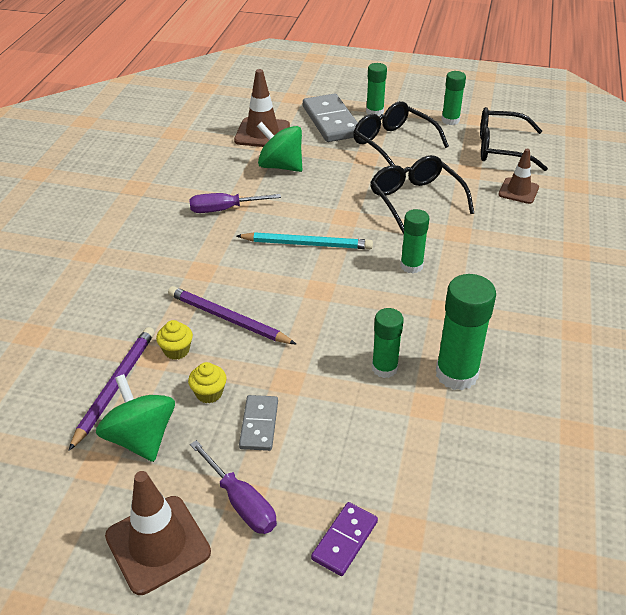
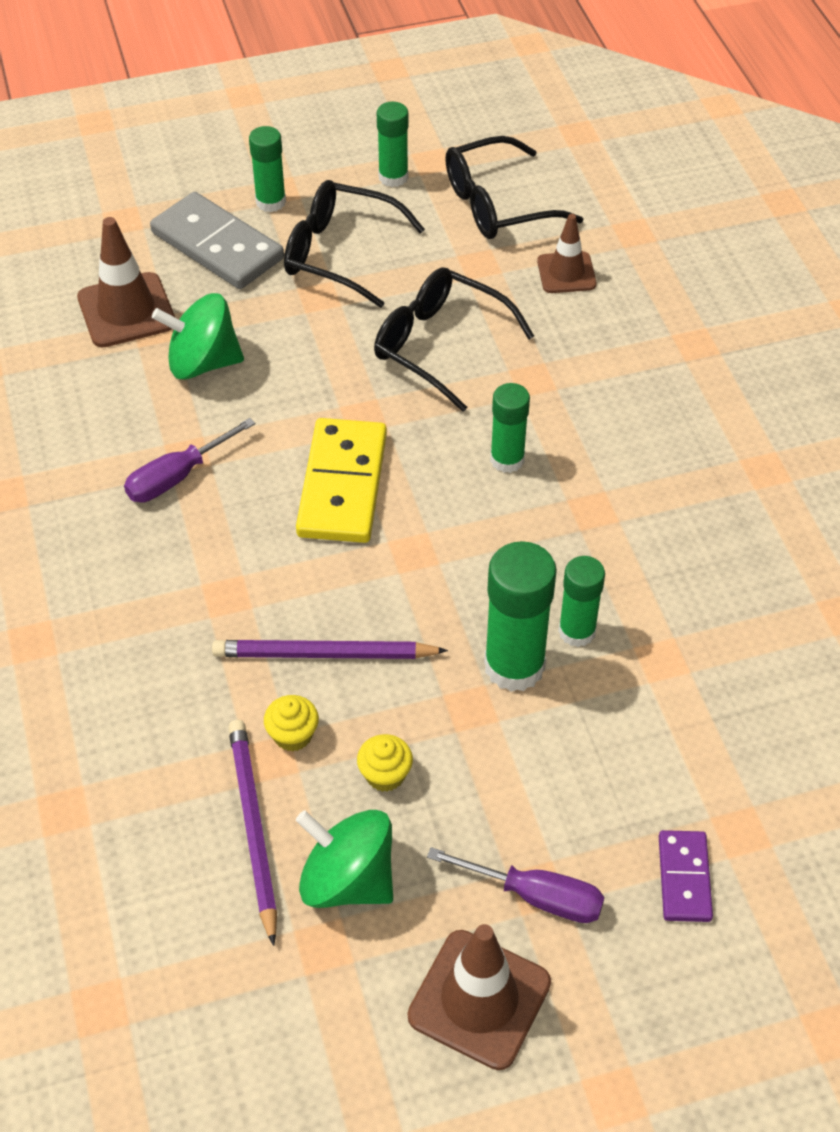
camera: 30 degrees left, 10 degrees up
(259, 424) = (481, 785): grey domino -> none
(307, 244) = (342, 485): turquoise pencil -> yellow domino
(456, 374) = (666, 598): green glue stick -> green glue stick (514, 666)

